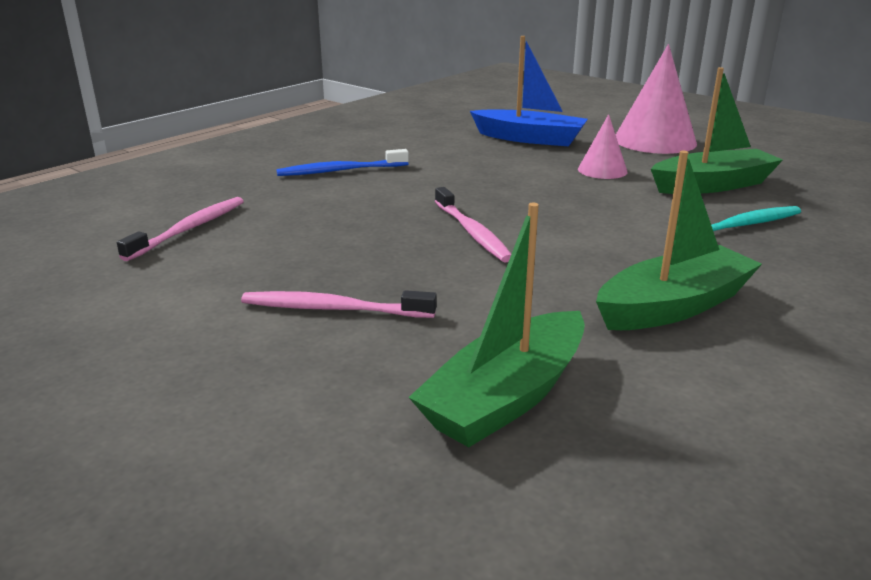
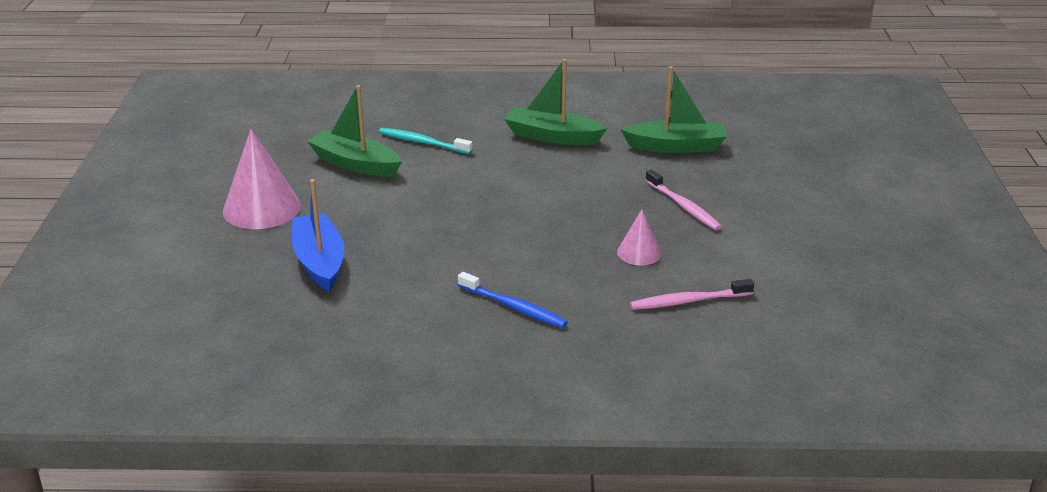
camera: 130 degrees left, 5 degrees up
(472, 232) = (546, 209): pink toothbrush -> none
(602, 170) = (370, 206): pink cone -> pink cone (639, 253)

